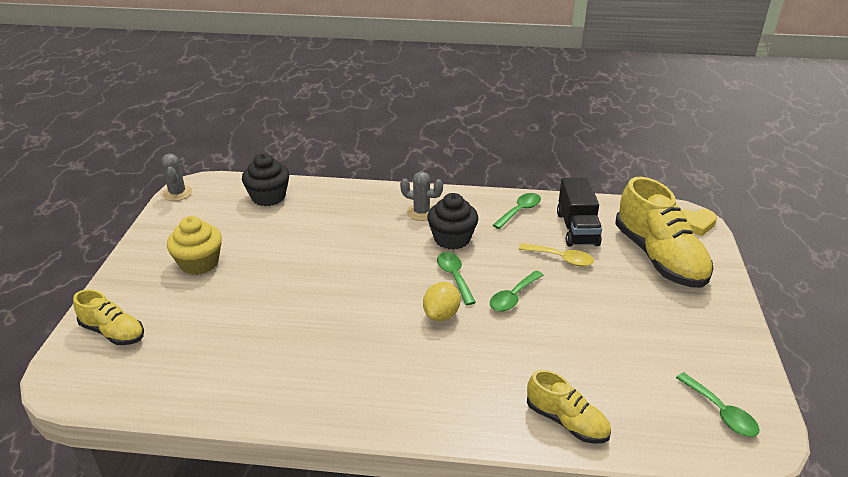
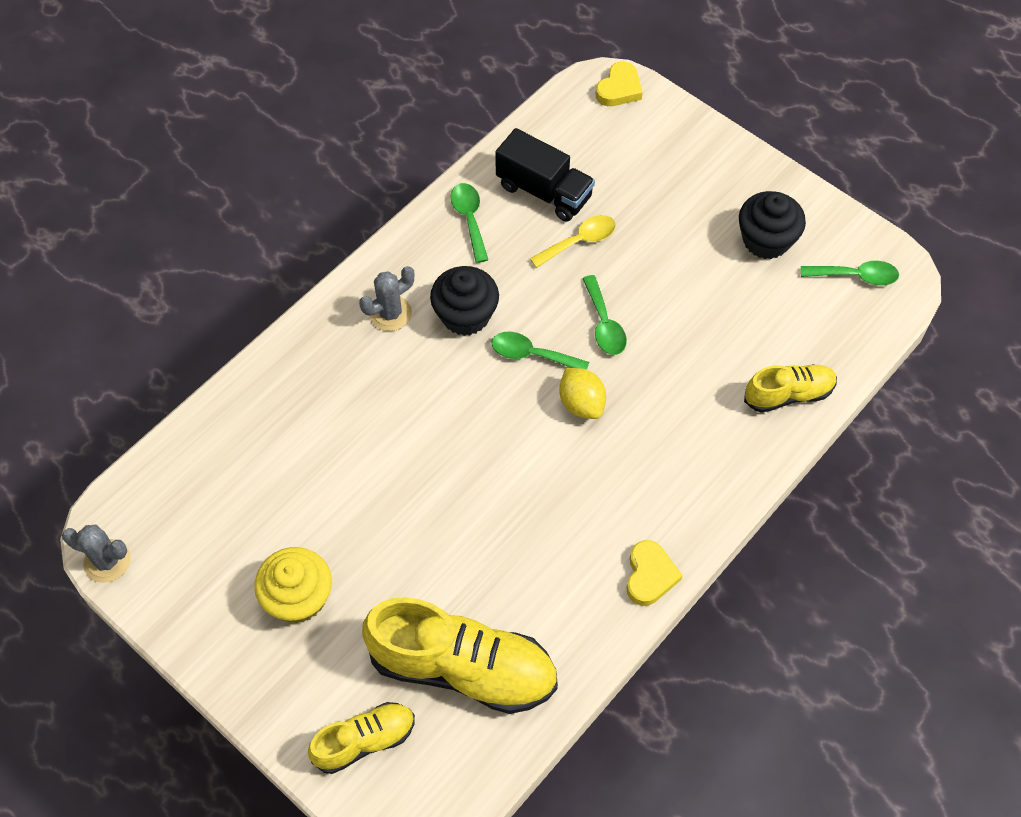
camera: 55 degrees left, 25 degrees up
(268, 197) = (214, 457): black cupcake -> black cupcake (766, 240)
(334, 413) = (650, 575): none -> yellow heart
(659, 257) = (644, 160): yellow shoe -> yellow shoe (463, 667)

